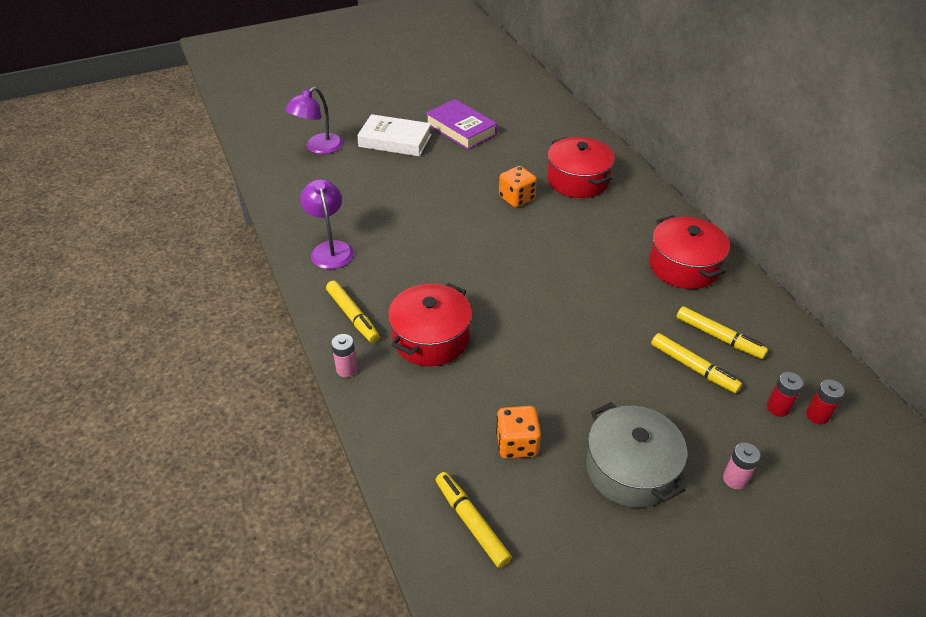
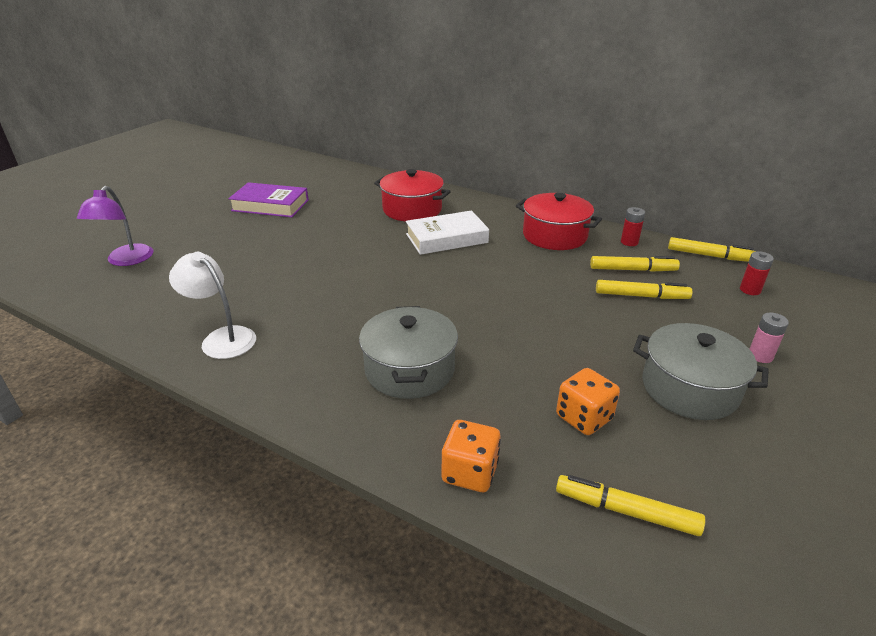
camera: 35 degrees left, 10 degrees down
(330, 249) = (222, 338): purple lamp -> white lamp
(347, 369) = (349, 438): pink battery -> none
(352, 316) = (306, 386): yellow marker -> yellow marker (710, 256)
(395, 140) = (210, 231): white book -> white book (446, 238)
(431, 338) = (409, 369): red pot -> grey pot
(516, 198) = (374, 236): orange dice -> orange dice (470, 472)
(778, 408) = (723, 296): red battery -> red battery (629, 242)

